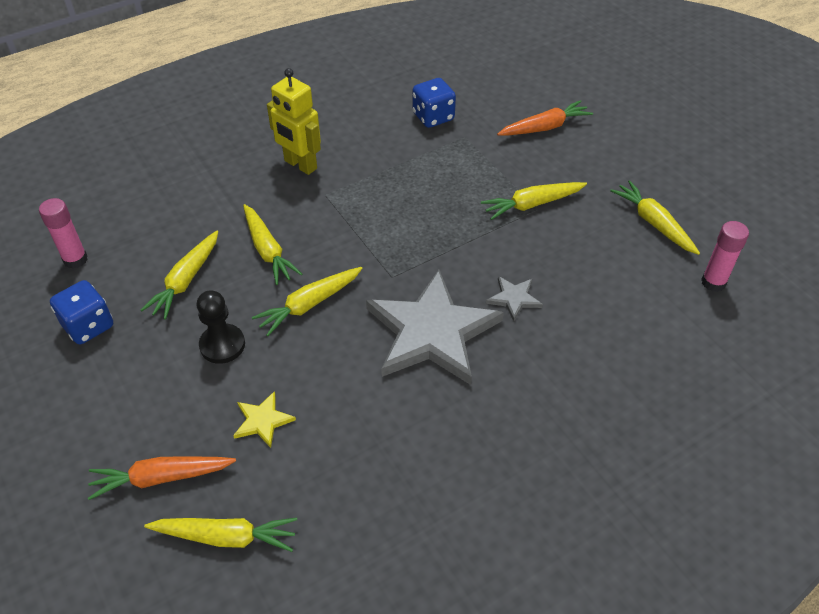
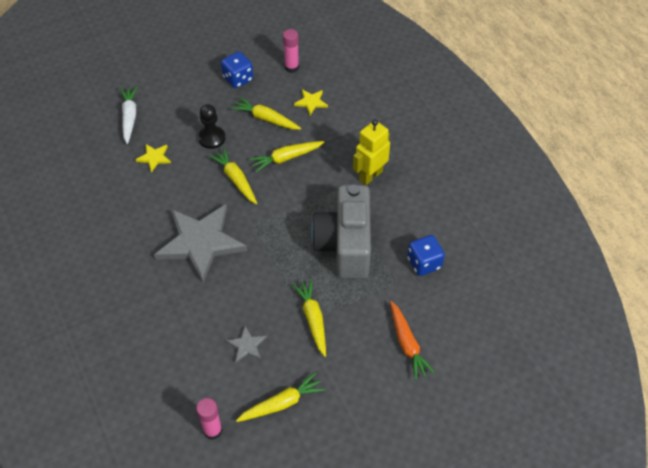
camera: 95 degrees right, 5 degrees up
(156, 231) = (311, 102): none -> yellow star
(161, 478) = (129, 117): orange carrot -> white carrot
(226, 537) = (88, 144): yellow carrot -> none
(416, 182) = (345, 245): none -> grey camera
(514, 298) = (220, 293): grey star -> grey star (247, 345)

